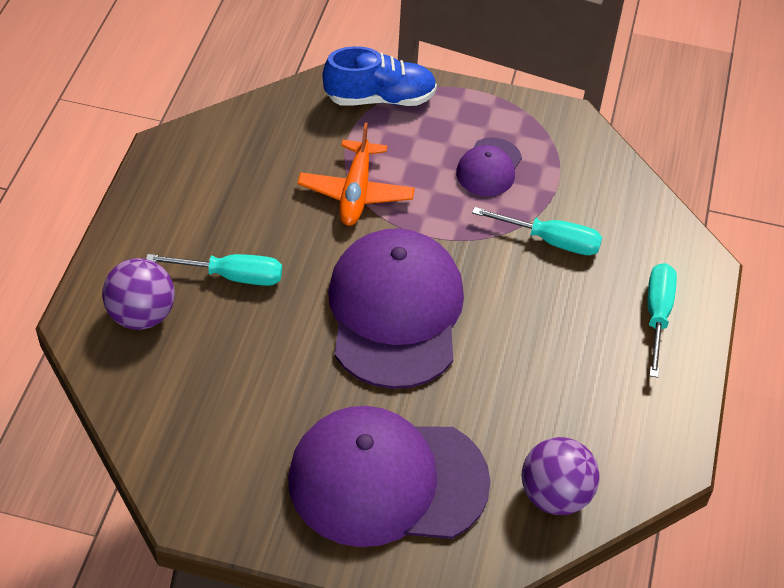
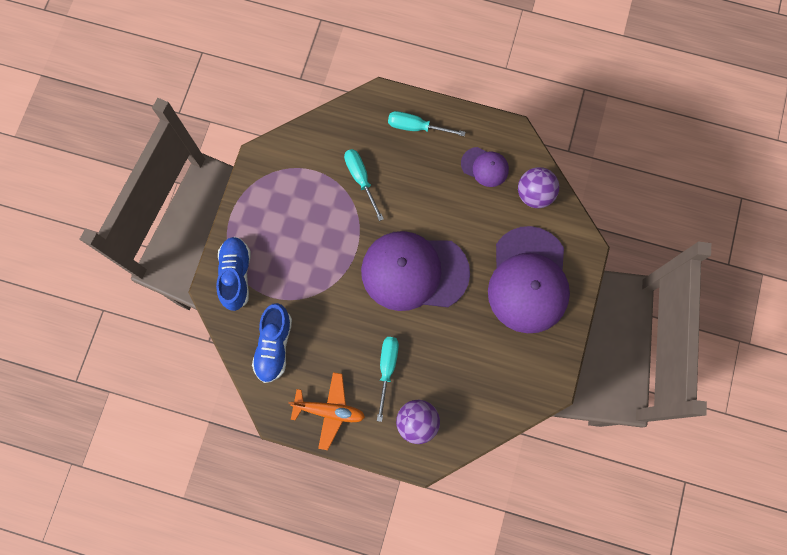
camera: 85 degrees left, 25 degrees up
(272, 142) = (274, 346): none -> blue shoe
(356, 192) = (319, 293): orange plane -> orange plane (329, 411)
(489, 167) = (300, 210): purple cap -> purple cap (485, 167)
(551, 241) = (361, 179): turquoise screwdriver -> turquoise screwdriver turned 45 degrees counterclockwise

